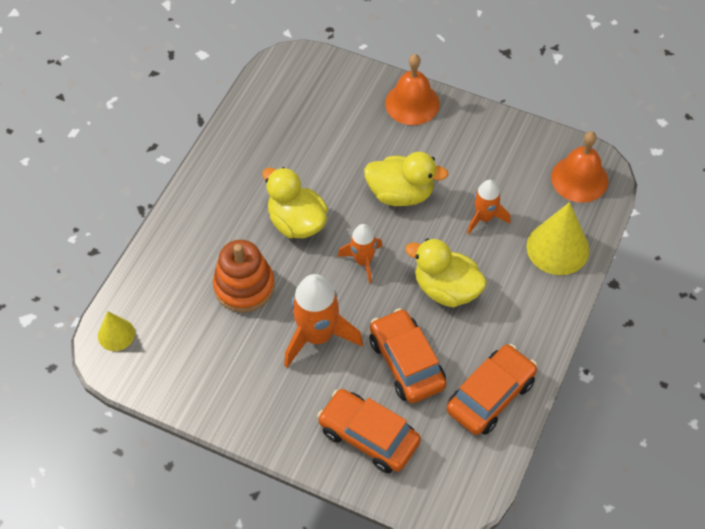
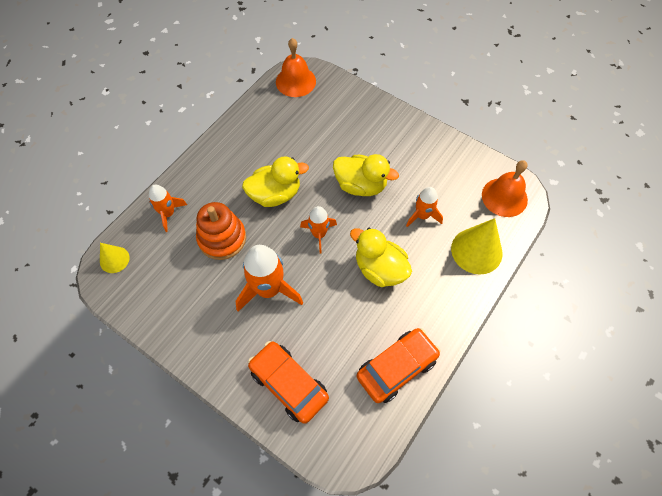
camera: 10 degrees right, 5 degrees up
(167, 268) = (168, 213): none -> orange rocket
(296, 222) = (275, 194): yellow duck -> yellow duck turned 105 degrees clockwise
(406, 362) = (334, 325): orange car -> none
(412, 103) = (385, 117): orange bell -> orange bell (295, 81)

